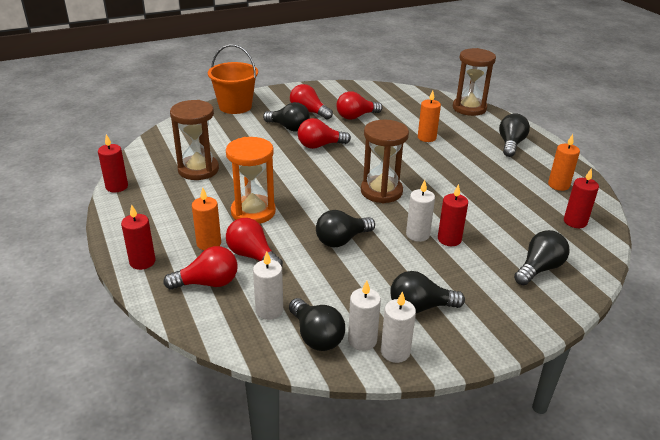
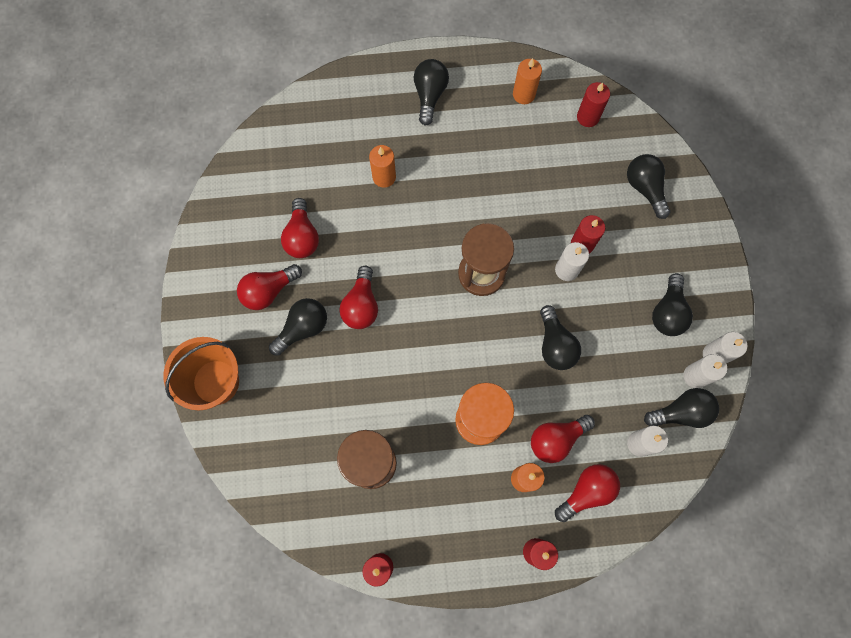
camera: 70 degrees left, 40 degrees up
(208, 283) = (586, 492): red light bulb -> red light bulb turned 45 degrees clockwise
(469, 108) = (329, 95): brown hourglass -> none
(510, 144) = (429, 95): black light bulb -> black light bulb turned 60 degrees clockwise

